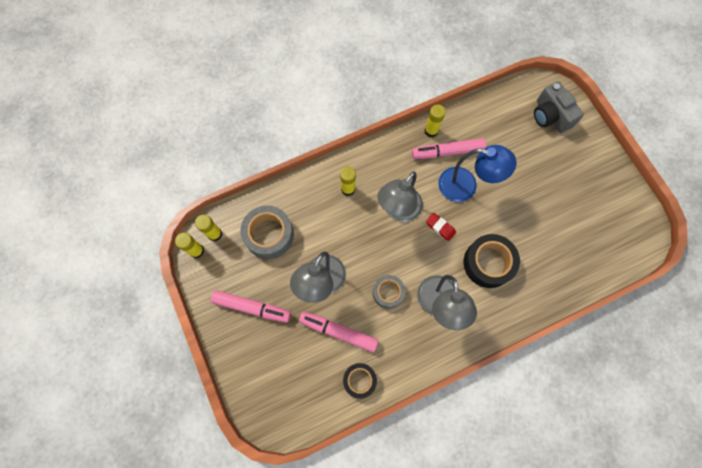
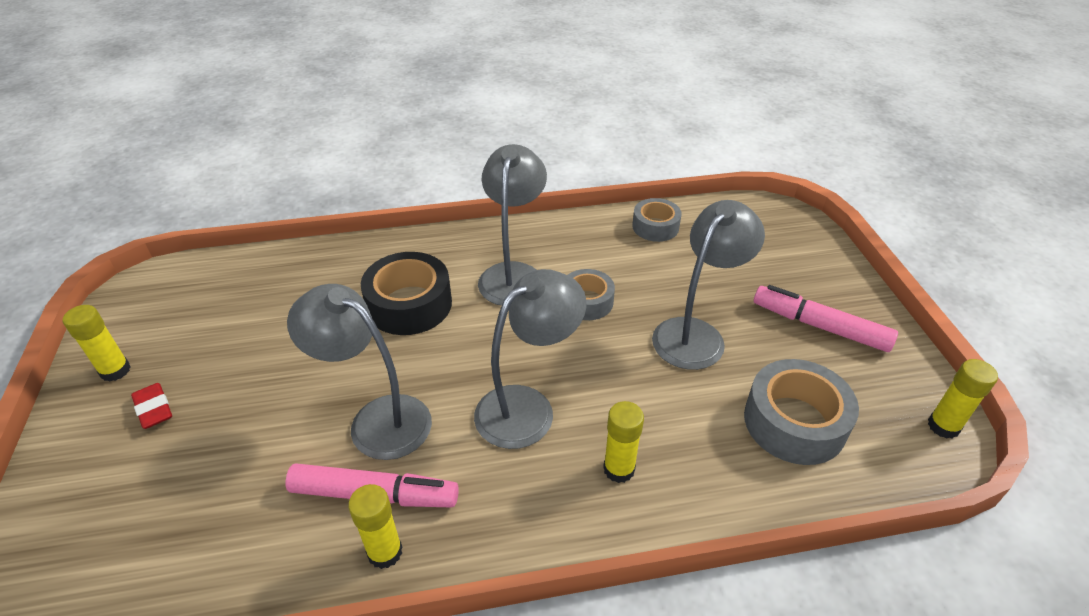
camera: 165 degrees left, 30 degrees down
(215, 234) = (911, 447): yellow glue stick -> yellow glue stick (115, 371)
(338, 332) = (677, 275): pink marker -> none
(359, 380) = (655, 227): black tape -> grey tape
(440, 227) = (461, 366): red eraser -> red eraser (153, 409)
(465, 186) = (377, 419): blue lamp -> grey lamp
(550, 115) = (97, 518): grey camera -> none

